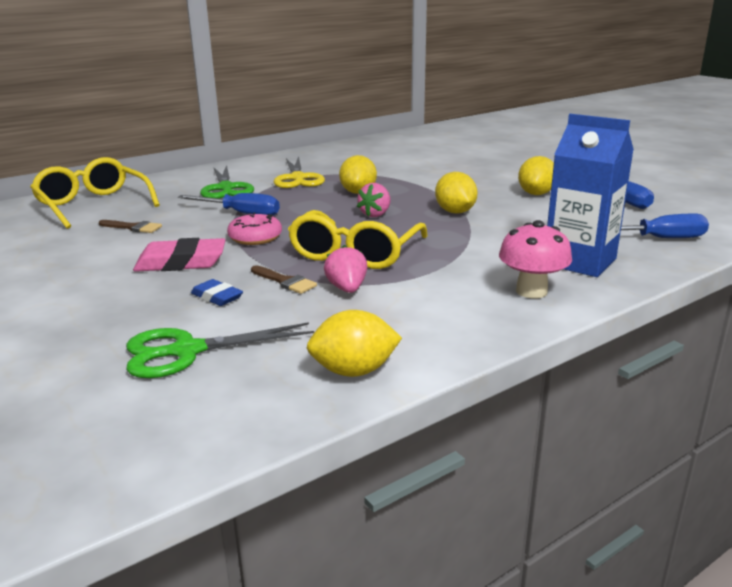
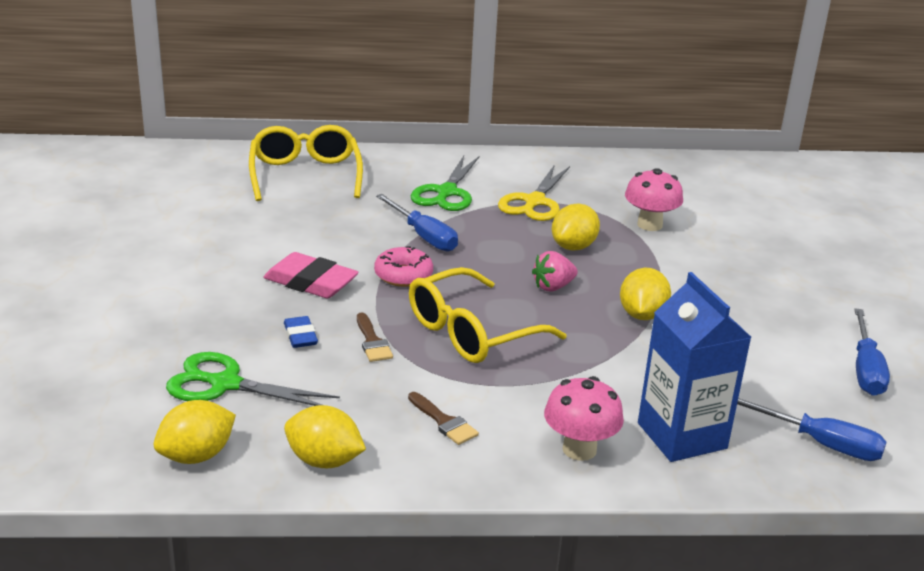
camera: 30 degrees right, 5 degrees up
(133, 227) = (312, 220): brown brush -> brown brush (444, 422)
(347, 289) = (415, 373): pink strawberry -> none
(390, 171) = (649, 225): none -> pink mushroom
(536, 194) = (774, 322): yellow lemon -> yellow lemon (197, 456)

